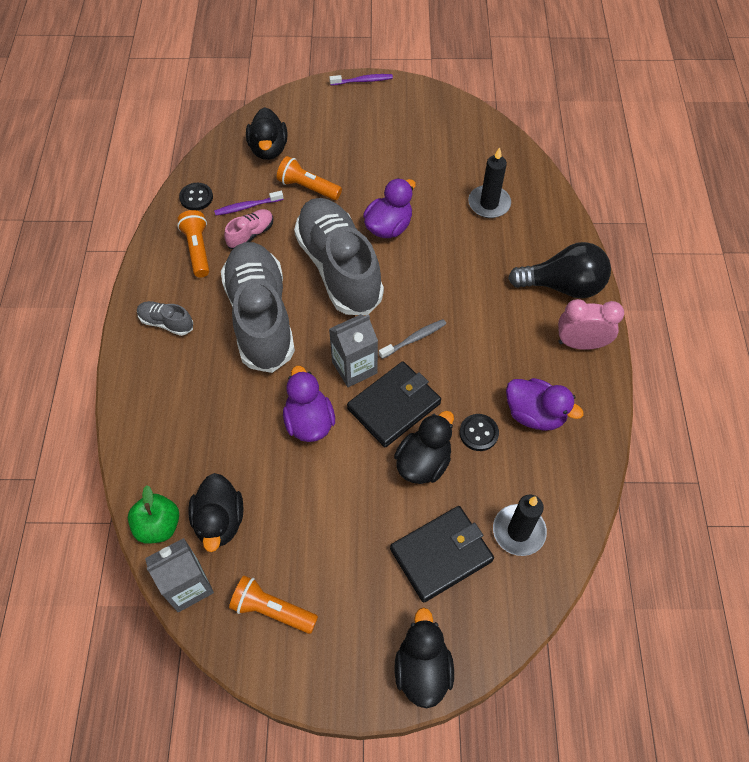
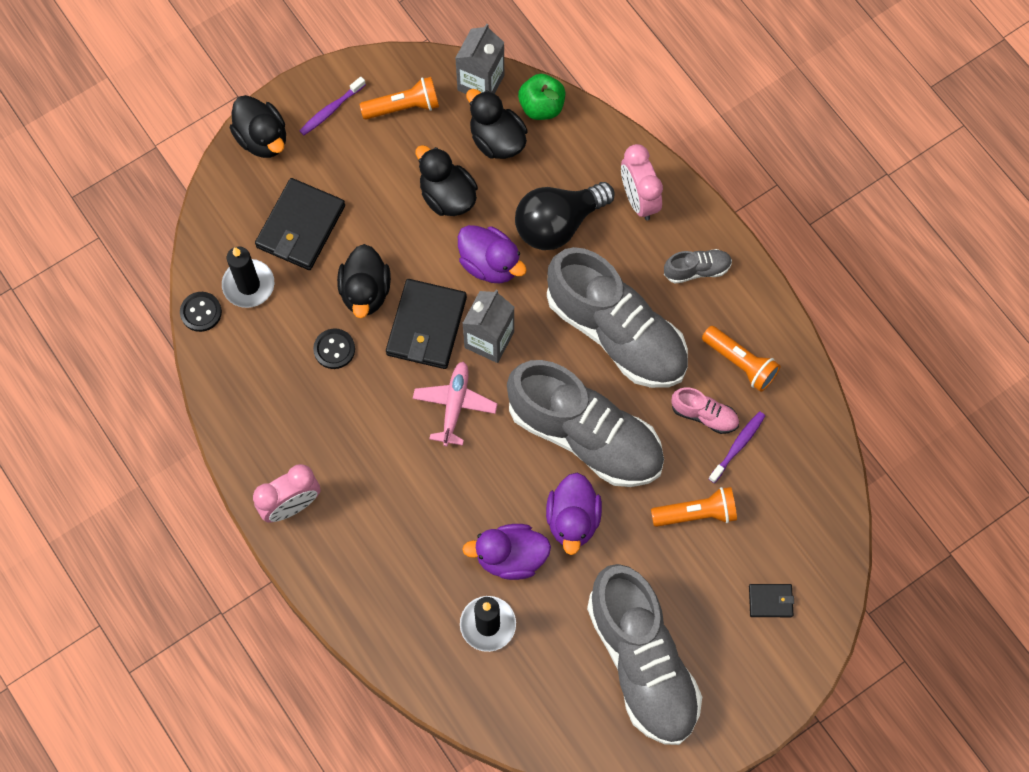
camera: 145 degrees right, 10 degrees up
(157, 398) = (638, 199): none -> pink clock
(196, 197) = (799, 421): black button -> black button (201, 312)
(251, 234) = (704, 415): pink shoe -> pink shoe turned 75 degrees counterclockwise
(268, 149) = (782, 537): black duck -> black duck (447, 196)
(306, 125) = (770, 601): none -> black wallet
(363, 81) = (763, 719): purple toothbrush -> purple toothbrush (331, 110)
(408, 138) = (642, 662): none -> grey shoe
(414, 339) = (455, 405): grey toothbrush -> pink plane
(535, 414) = (294, 400): purple duck -> purple duck (510, 557)
(563, 286) = (346, 564): black light bulb -> black light bulb (558, 224)

